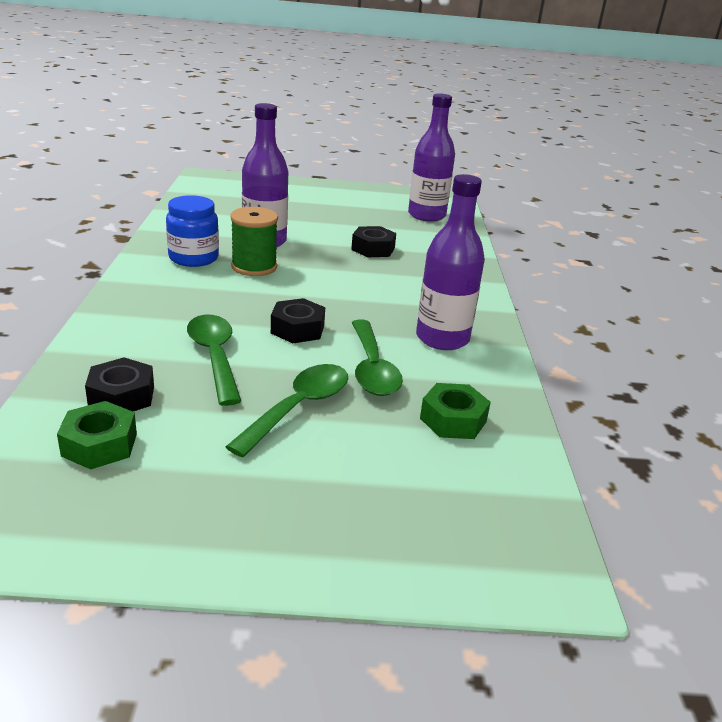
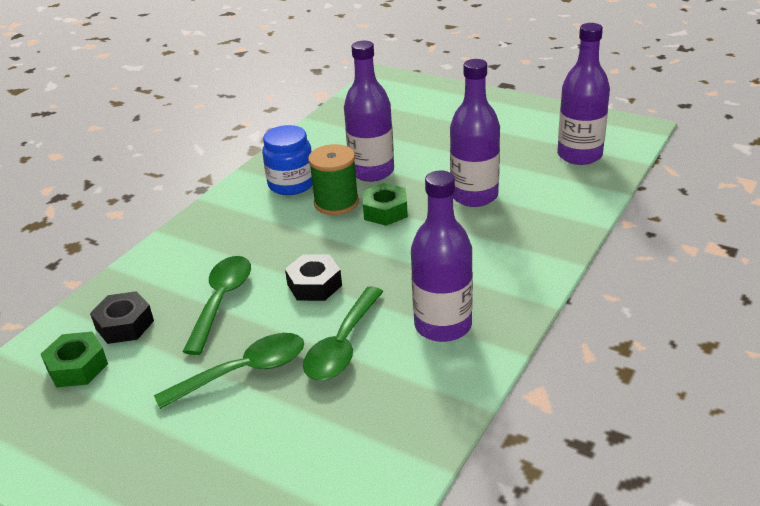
camera: 35 degrees right, 5 degrees up
(373, 249) = (474, 196): black nut -> purple bottle
(453, 420) = (365, 423): green nut -> green nut (385, 211)

